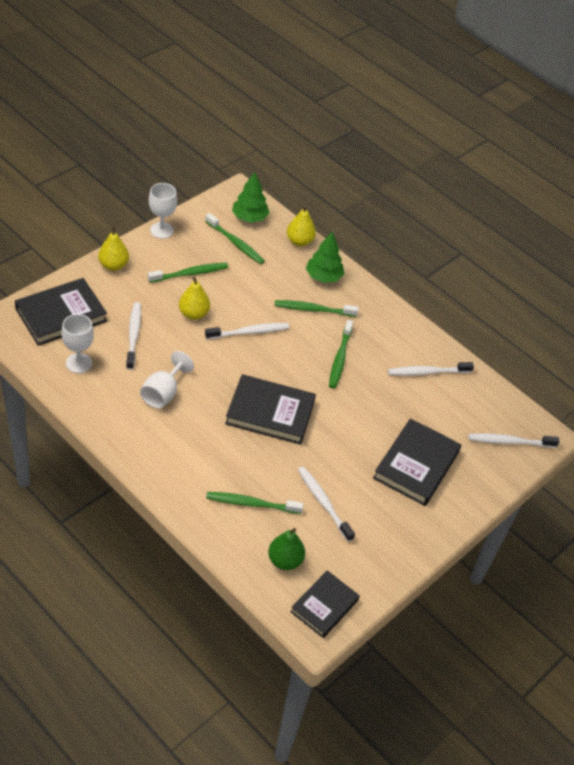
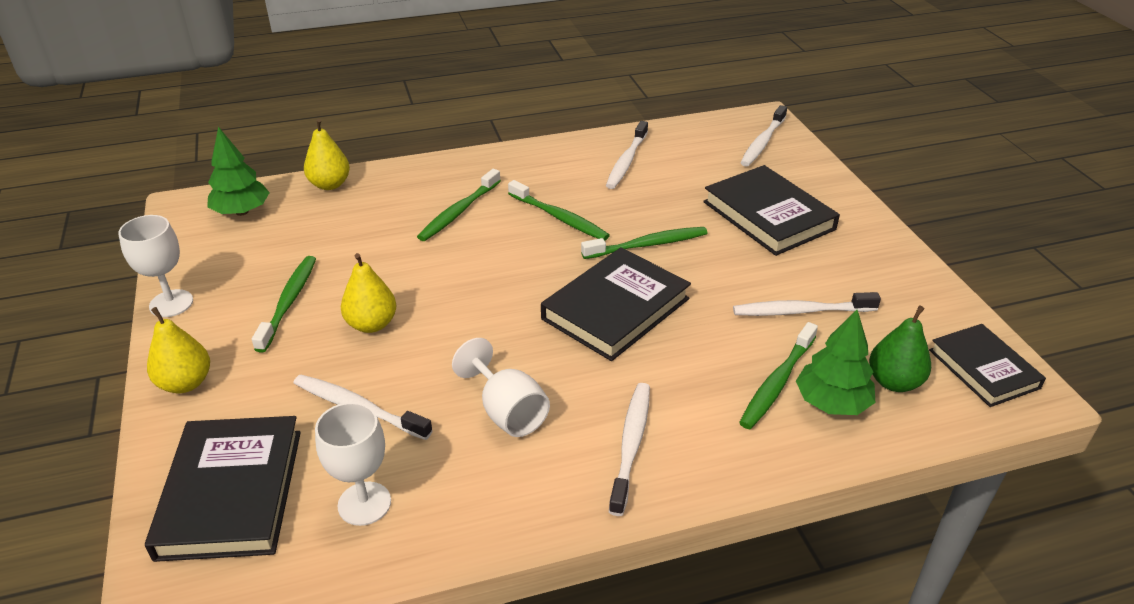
camera: 55 degrees left, 10 degrees down
(235, 243) = (275, 239): green toothbrush -> green toothbrush (648, 245)
(249, 332) = (453, 280): white toothbrush -> white toothbrush (631, 445)
(323, 277) = (410, 186): green tree -> green tree (832, 403)

